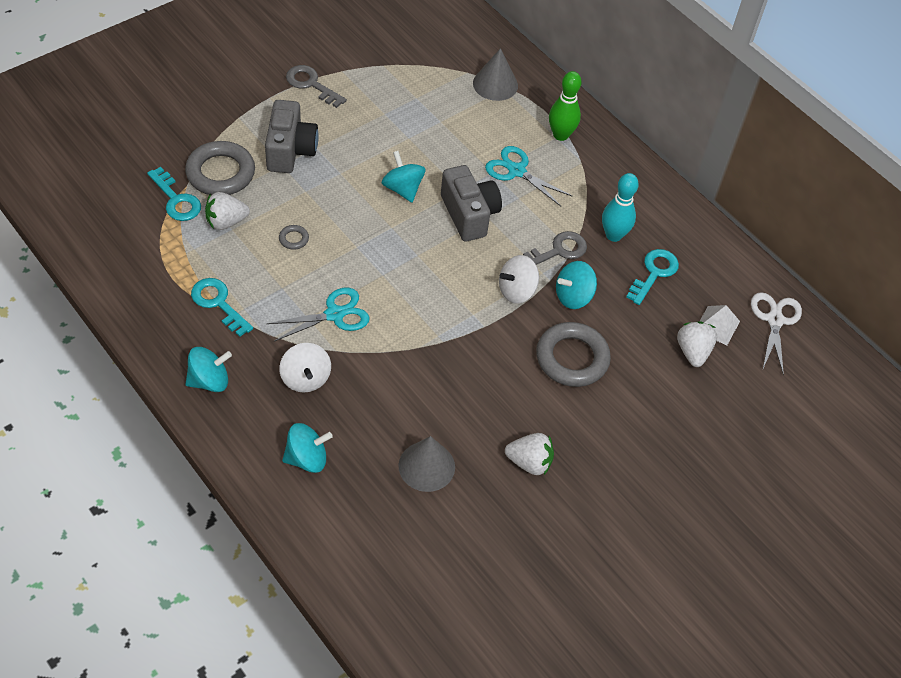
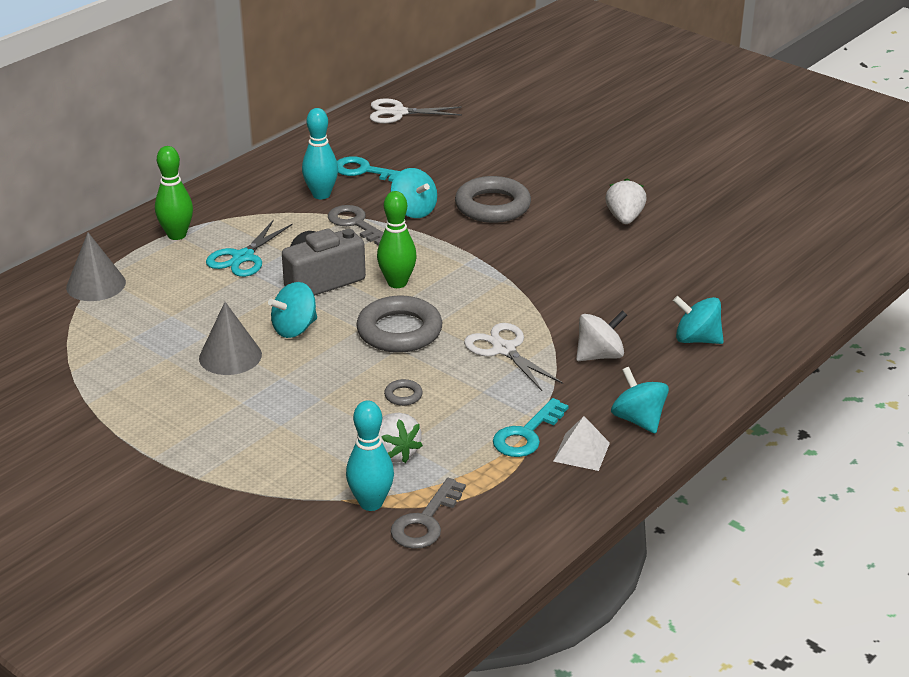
camera: 95 degrees left, 20 degrees down
(176, 200) = (371, 503): turquoise key -> turquoise bowling pin
(220, 173) = (310, 474): grey ring -> grey ring (399, 331)
(290, 150) = (252, 423): grey camera -> none
(307, 458) = (696, 339): turquoise spinning top -> turquoise spinning top turned 45 degrees counterclockwise
(311, 84) = (119, 425): grey key -> grey key (425, 521)
(334, 314) = (503, 349): turquoise scissors -> white scissors
(426, 466) = (662, 270): grey cone -> grey cone (230, 356)
(453, 263) = (397, 283): none -> green bowling pin
(516, 291) = (420, 242): white spinning top -> none
(693, 352) = (454, 148): white strawberry -> none
(717, 325) = (417, 138): white pyramid -> white pyramid (581, 452)

